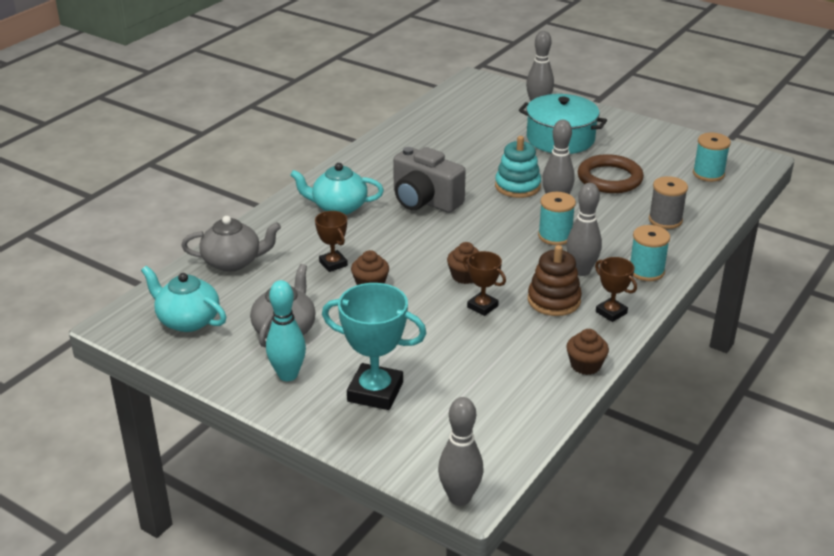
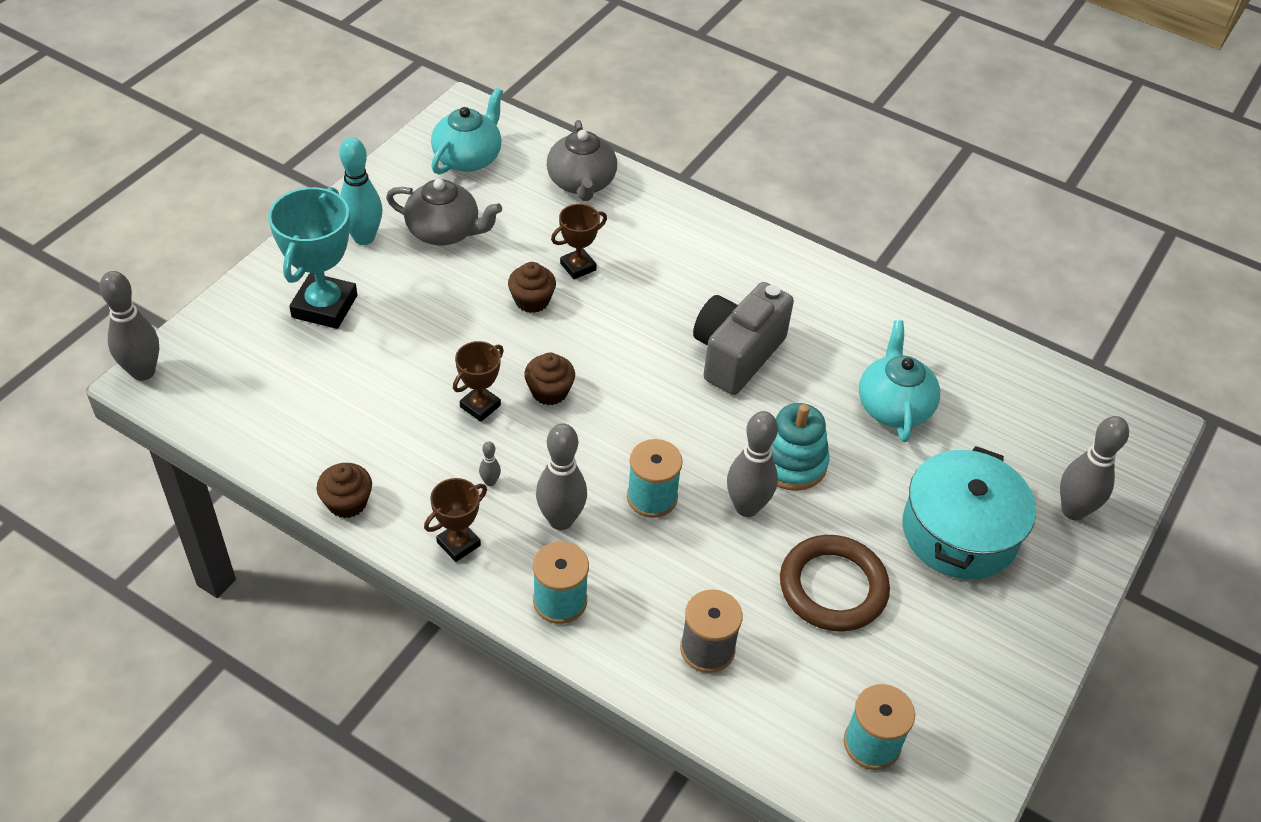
camera: 85 degrees right, 15 degrees up
(338, 207) = (712, 268): turquoise teapot -> turquoise teapot (893, 406)
(554, 300) = (490, 482): brown stacking toy -> grey bowling pin

